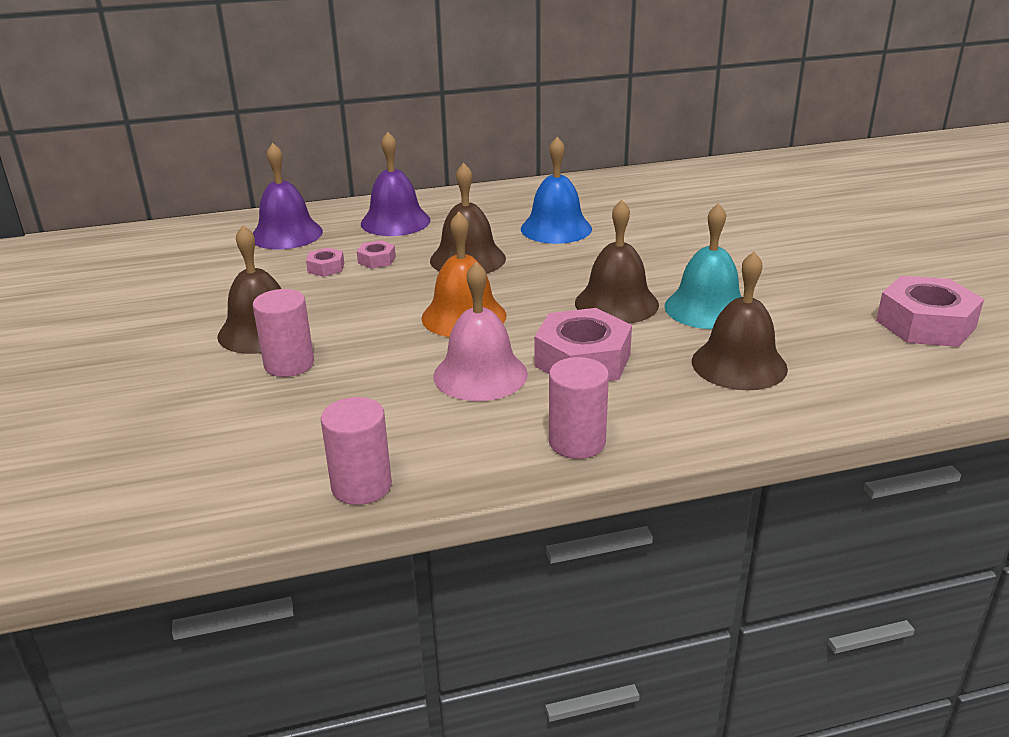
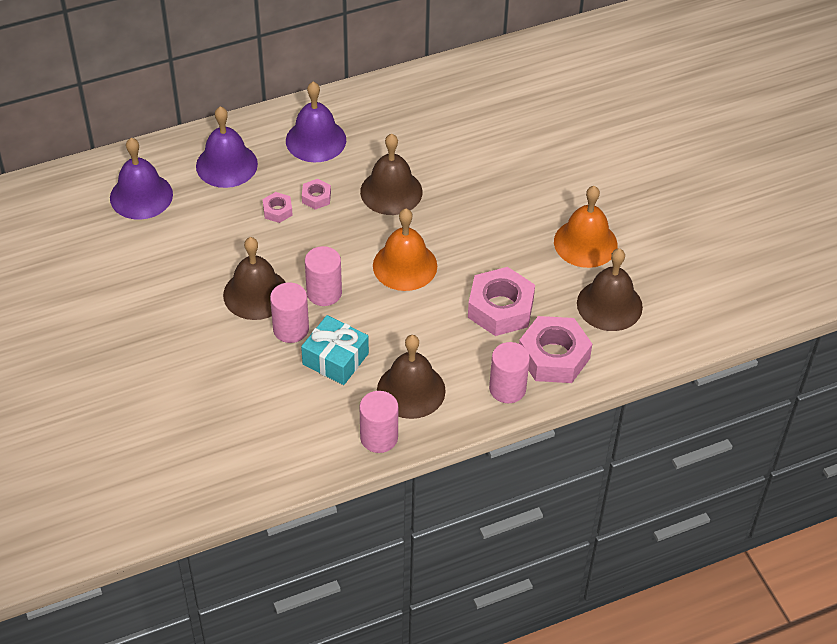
camera: 10 degrees left, 20 degrees up
(177, 251) = (141, 196): none -> purple bell
(335, 396) = (335, 359): none -> turquoise gift
(349, 334) = (324, 293): none -> pink cylinder
(480, 374) = (431, 329): pink bell -> none
(556, 228) = (456, 143): blue bell -> none
(616, 303) = (517, 242): brown bell -> brown bell (411, 390)
(707, 308) = (585, 243): turquoise bell -> orange bell
(925, 324) = (741, 251): pink nut -> pink nut (554, 356)

